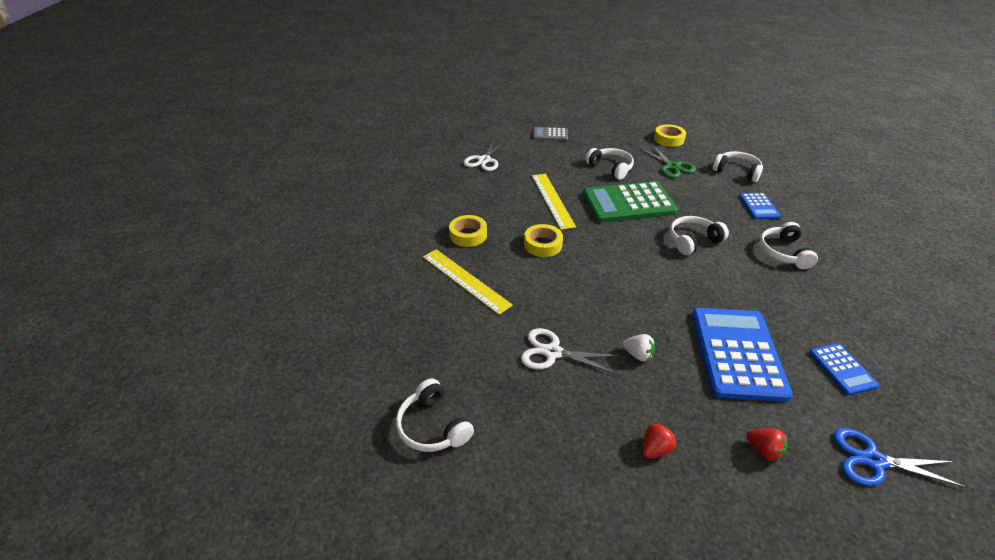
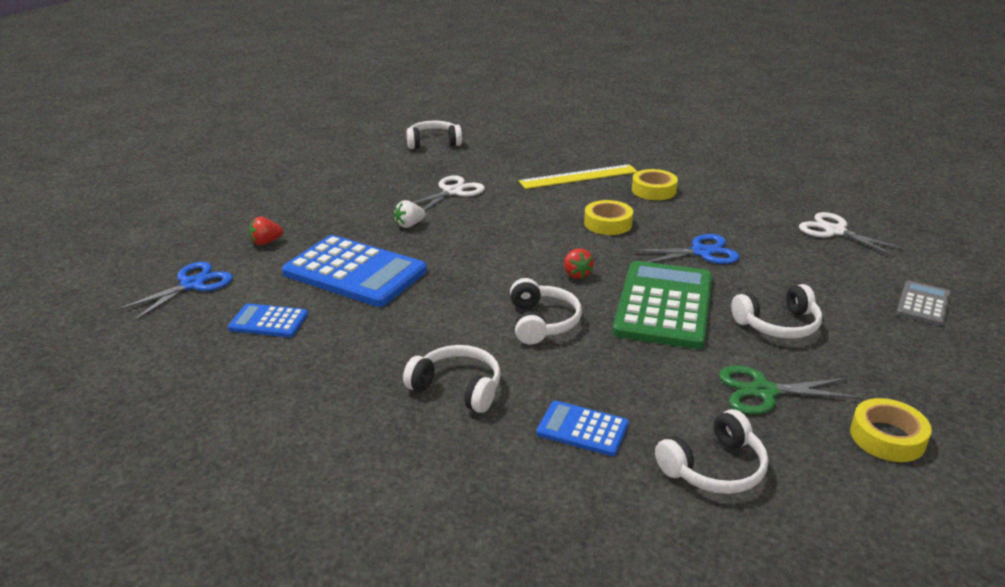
camera: 115 degrees right, 10 degrees down
(552, 200) = (701, 252): yellow ruler -> blue scissors
(655, 449) = (324, 203): red strawberry -> red strawberry (576, 274)

